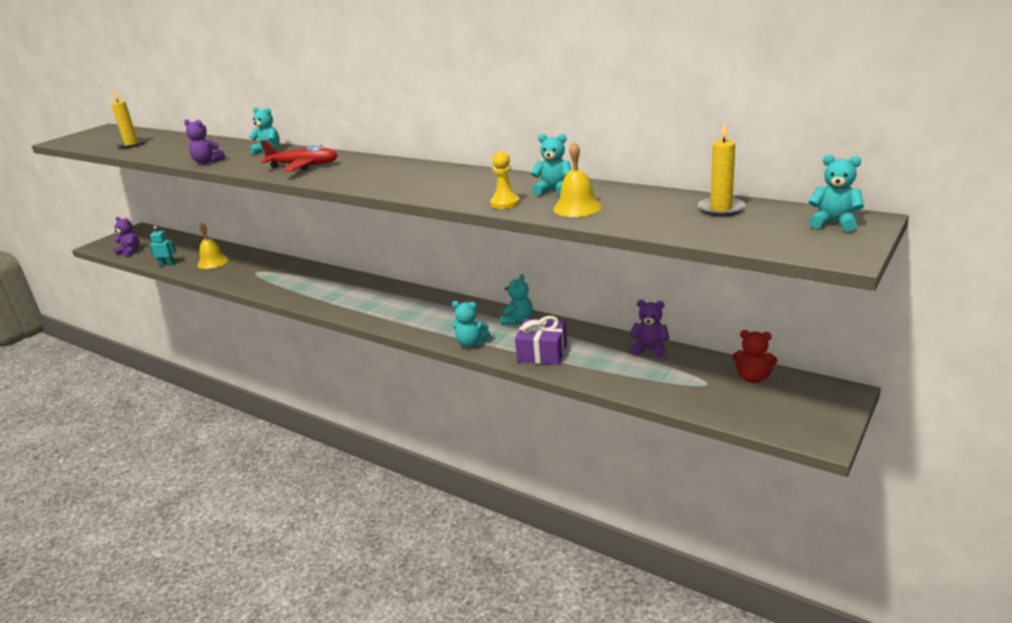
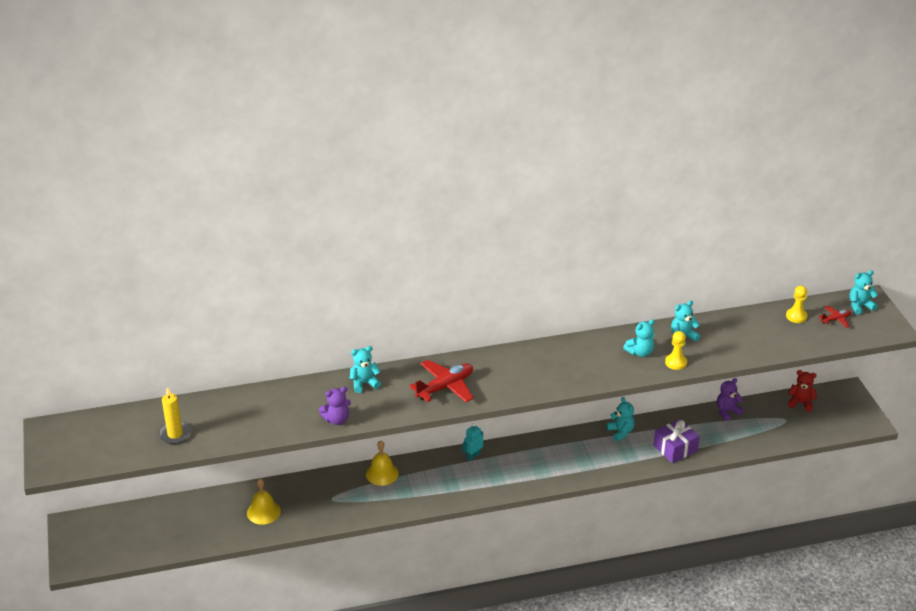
camera: 50 degrees left, 10 degrees up
(130, 252) = (136, 549): purple teddy bear -> none
(167, 264) = (219, 539): turquoise robot -> turquoise robot (473, 456)
(471, 343) = (622, 466): turquoise teddy bear -> turquoise teddy bear (640, 352)
(577, 207) = (723, 348): yellow bell -> yellow bell (382, 473)
(721, 209) = (796, 316): yellow candle -> yellow pawn
(753, 378) = (800, 403): red teddy bear -> red teddy bear turned 135 degrees counterclockwise
(770, 224) = (835, 319): none -> red plane

